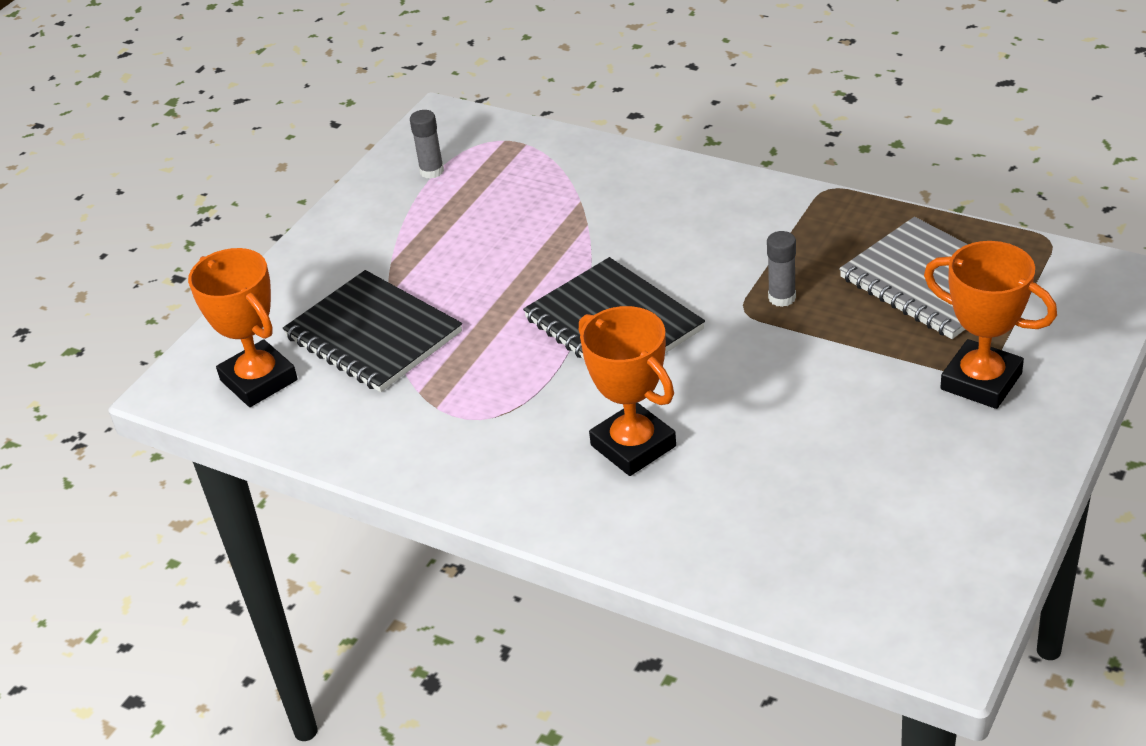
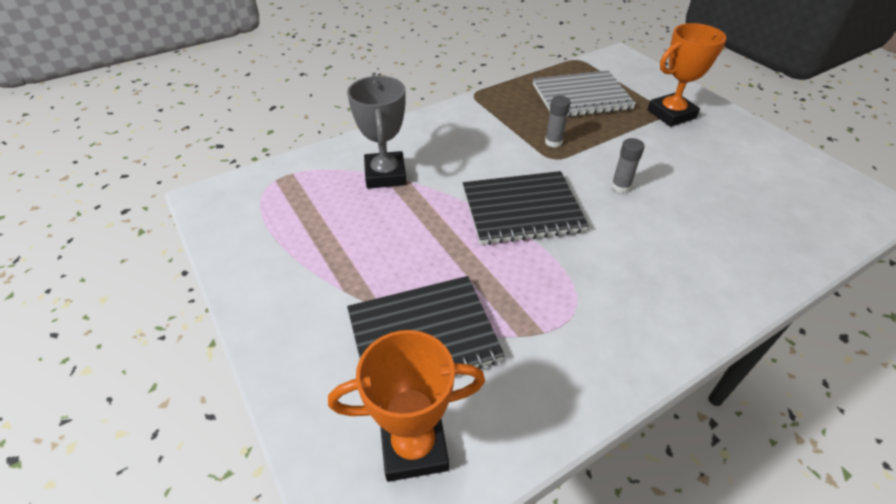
camera: 65 degrees left, 5 degrees up
(432, 171) = (261, 226): grey glue stick -> grey glue stick (620, 187)
(583, 203) = (385, 175): none -> grey trophy
(633, 446) = (652, 249): orange trophy -> none

